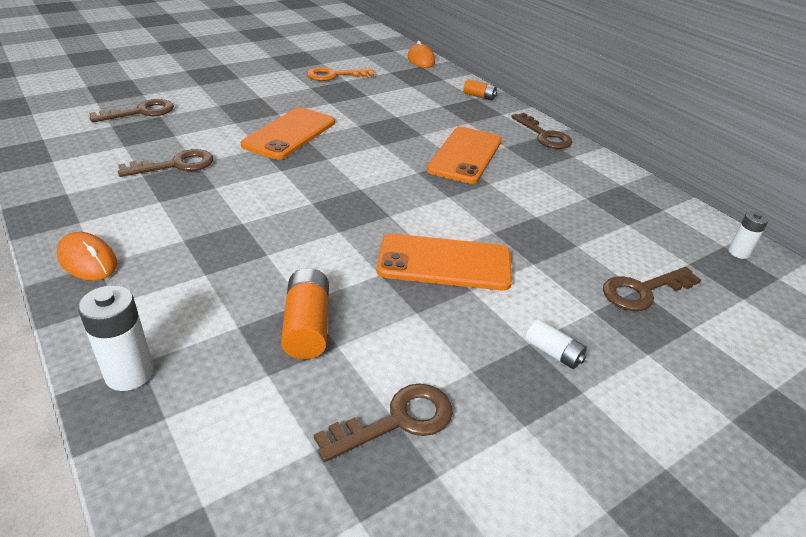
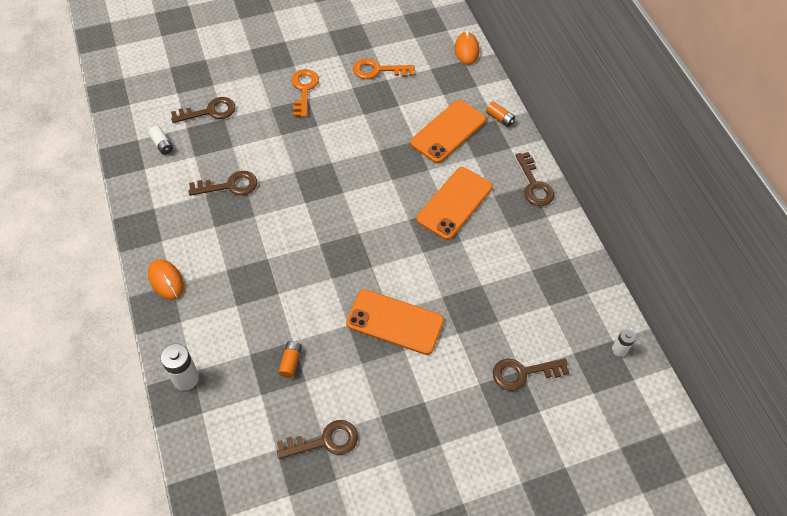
camera: 15 degrees right, 20 degrees up
(255, 91) = (304, 89): none -> orange key
(289, 134) = (320, 155): orange phone -> orange phone (448, 131)
(307, 326) = (291, 362): orange battery -> orange battery, size x0.61
(553, 353) = (435, 412): white battery -> white battery (162, 144)

